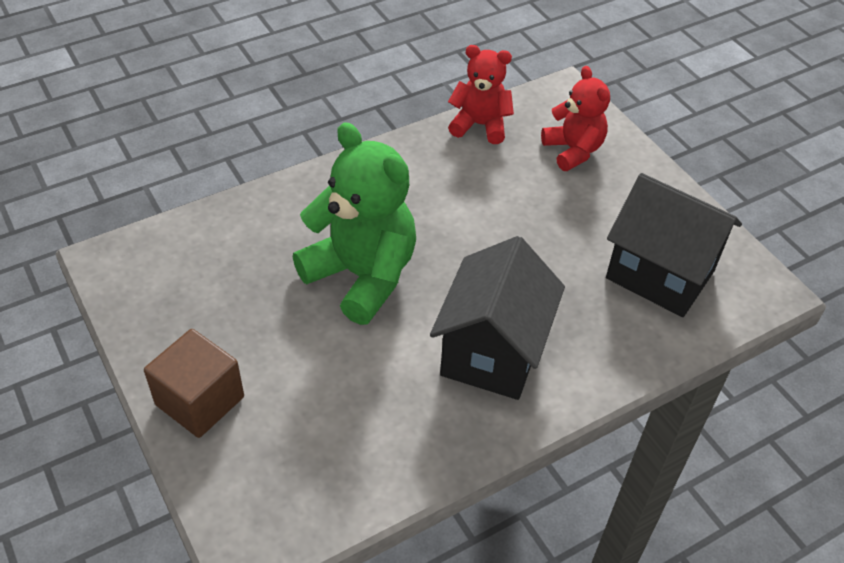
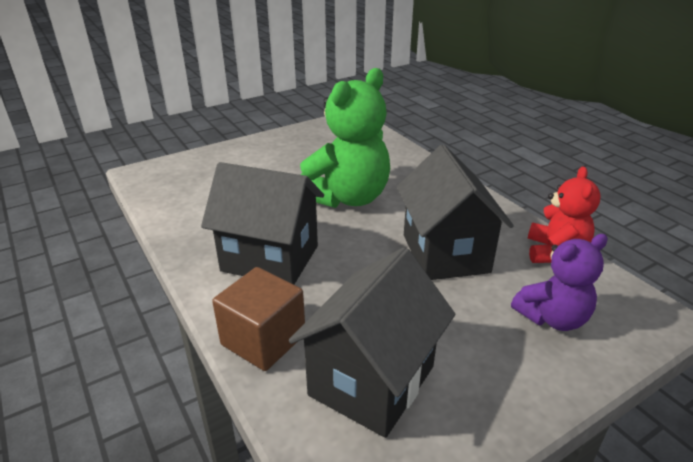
camera: 90 degrees right, 15 degrees down
(200, 401) = (244, 152): brown cube -> brown cube (263, 340)
(482, 202) = (445, 253): none -> black house
(573, 150) = (552, 318): red teddy bear -> purple teddy bear

